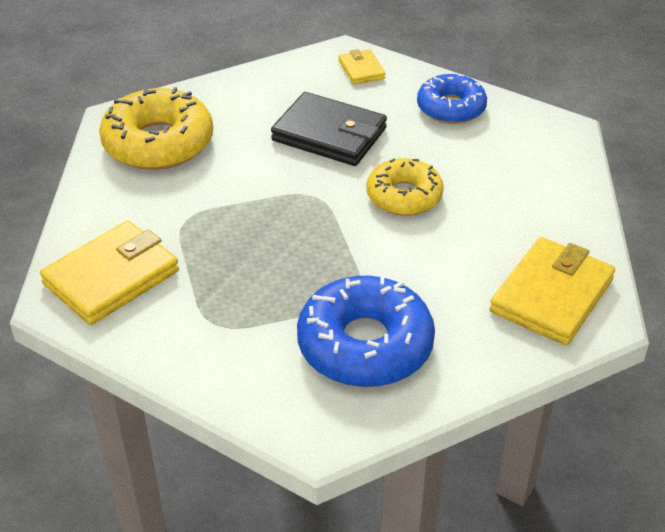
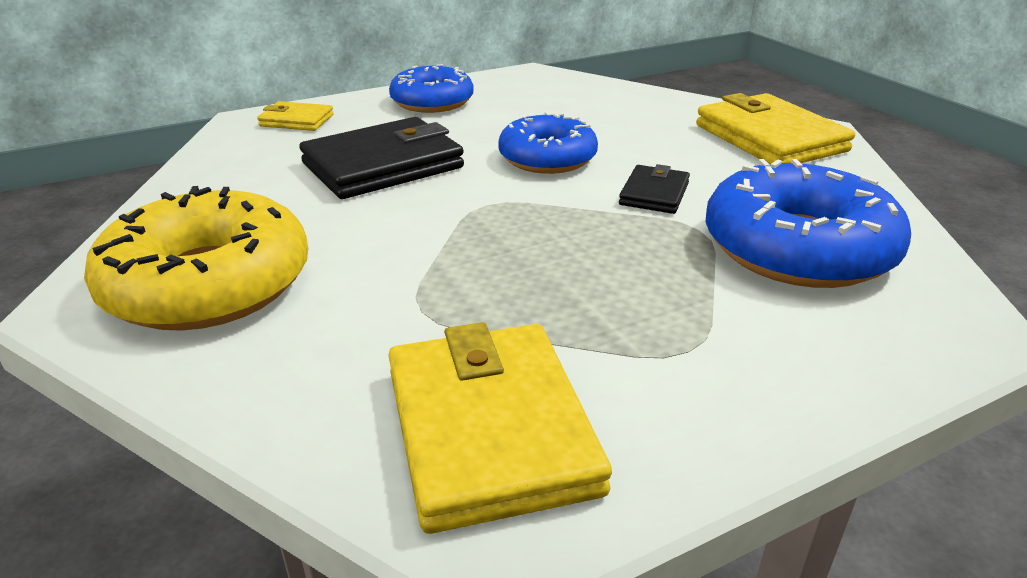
camera: 60 degrees left, 10 degrees down
(391, 261) = (654, 194): none -> black wallet
(404, 196) = (547, 158): yellow donut -> blue donut

